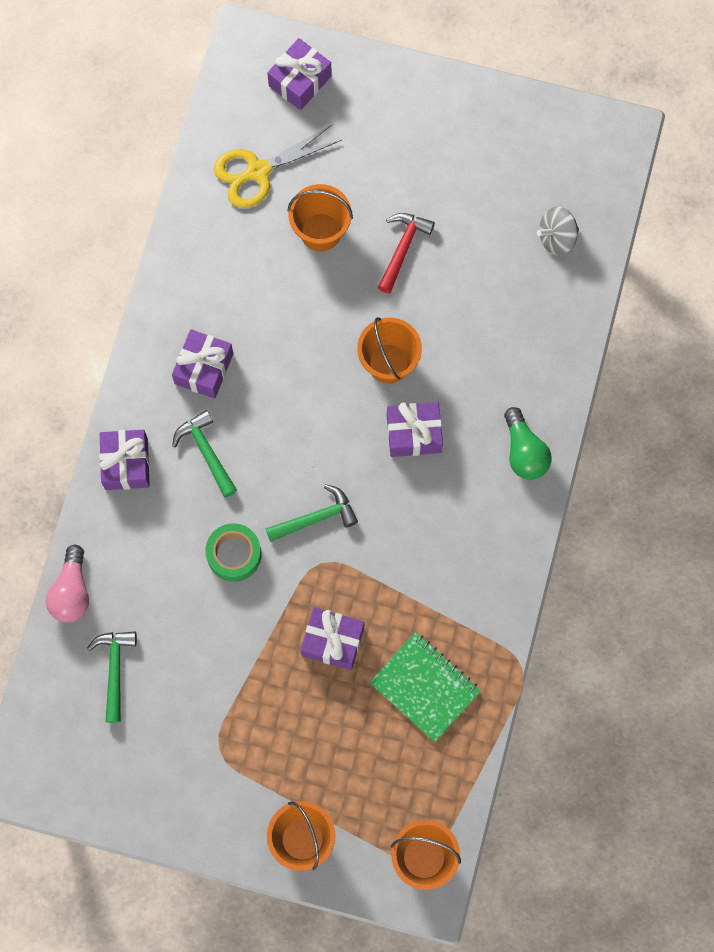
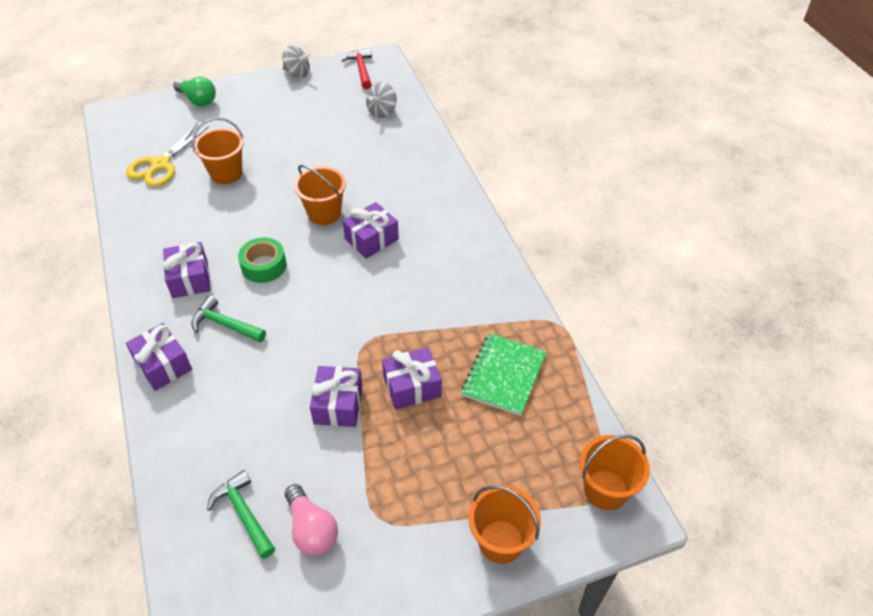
camera: 35 degrees left, 25 degrees down
(72, 591) = (167, 477): pink light bulb -> pink light bulb (311, 529)
(234, 554) = (292, 375): green tape -> green tape (264, 266)
(300, 81) = (161, 115): purple gift -> purple gift (338, 404)
(316, 518) = (339, 319): green hammer -> none
(403, 248) = (288, 157): red hammer -> red hammer (361, 69)
(424, 687) = (504, 375): green notebook -> green notebook turned 75 degrees counterclockwise
(501, 100) = (297, 73): none -> grey spinning top
(524, 451) = (452, 212): green light bulb -> green light bulb (198, 100)

